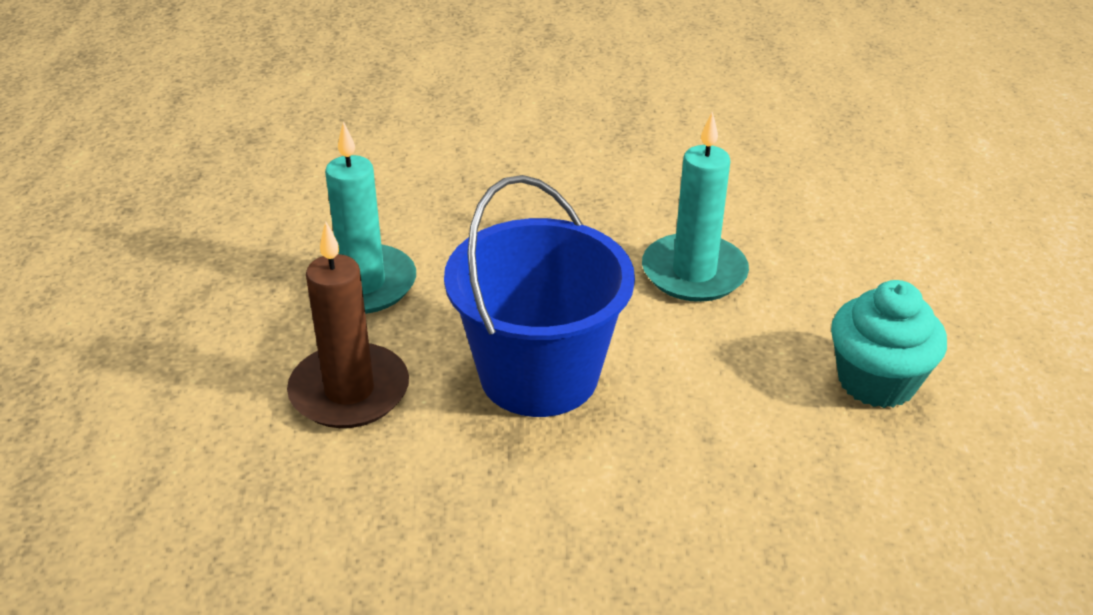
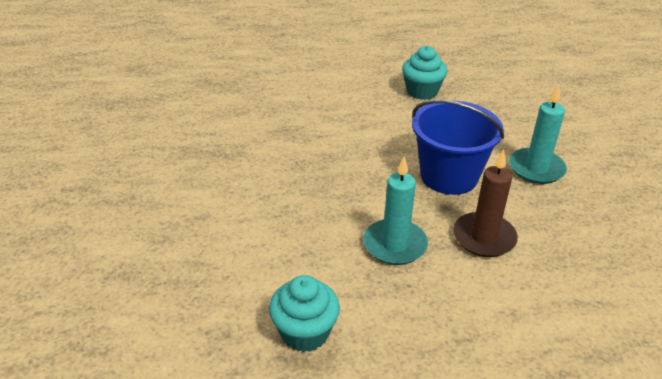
camera: 95 degrees left, 0 degrees up
(225, 193) = (305, 332): none -> turquoise cupcake
(694, 272) = (359, 132): turquoise candle -> turquoise candle (536, 168)

